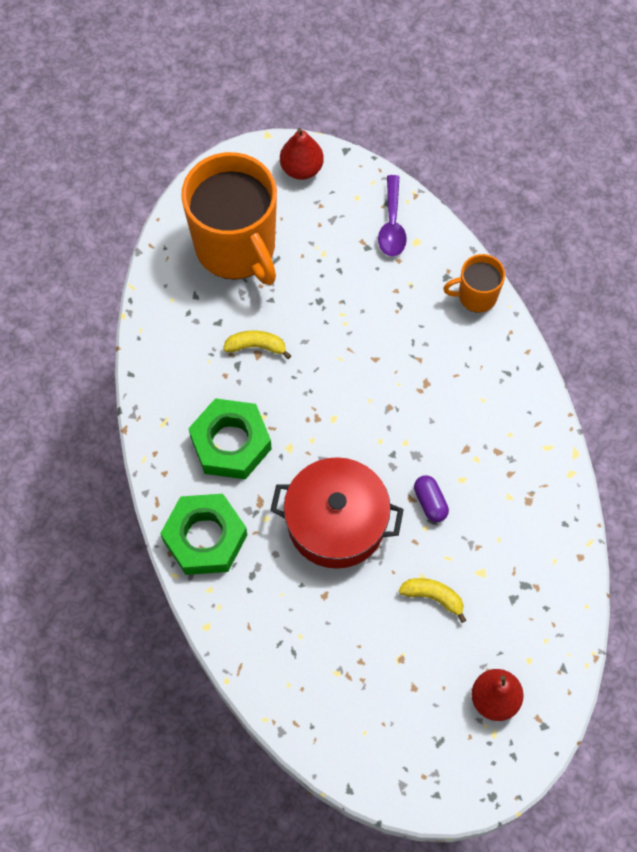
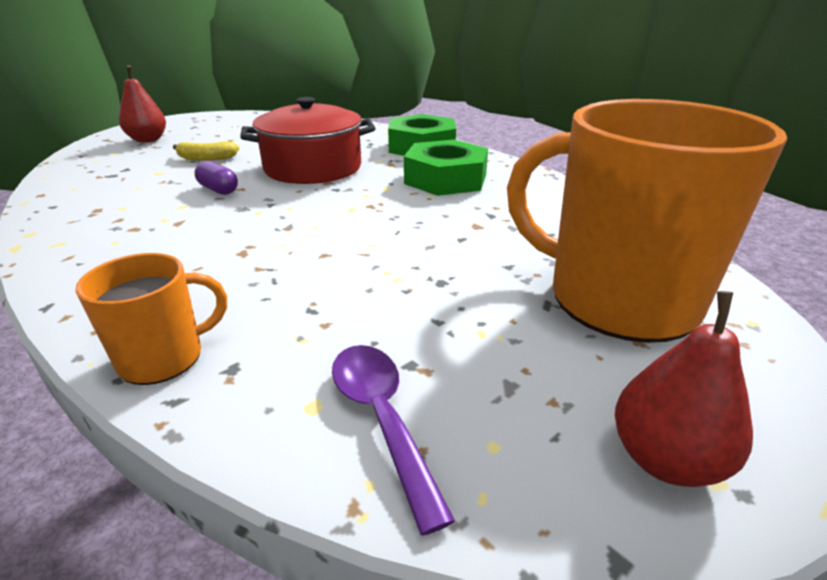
camera: 155 degrees right, 35 degrees down
(256, 346) = (484, 229): yellow banana -> none

